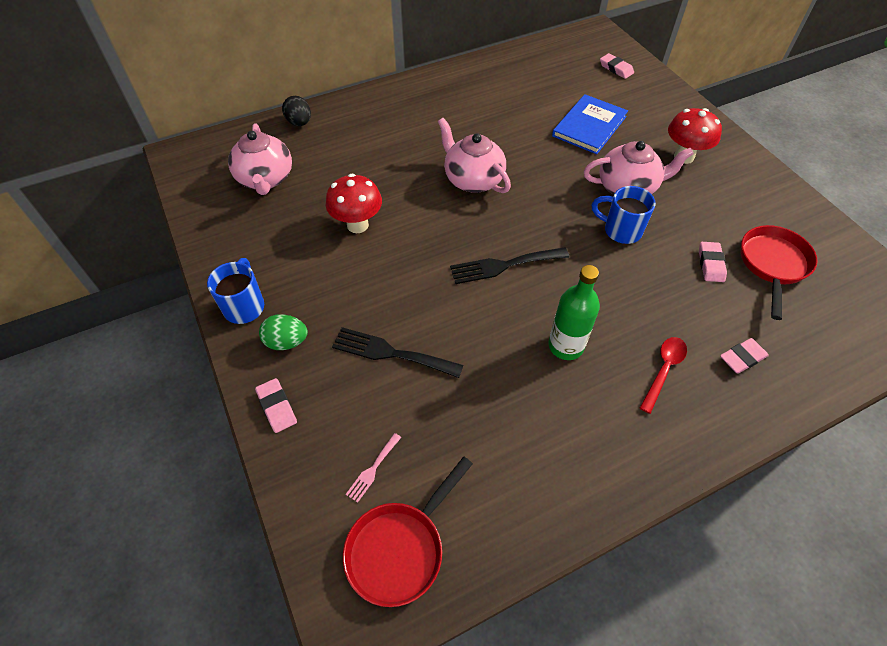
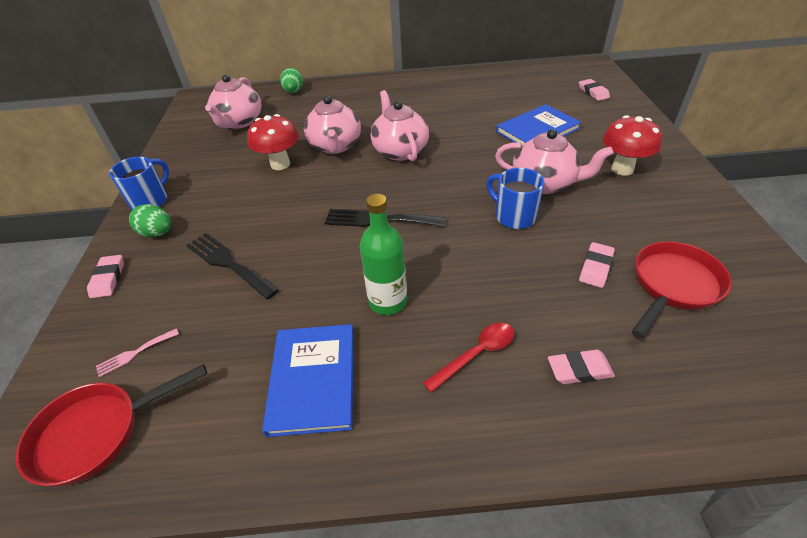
camera: 25 degrees right, 10 degrees down
(299, 123) = (294, 91): black egg -> green egg
(401, 188) = (335, 146): none -> pink teapot
(550, 436) = (312, 379): none -> blue book

